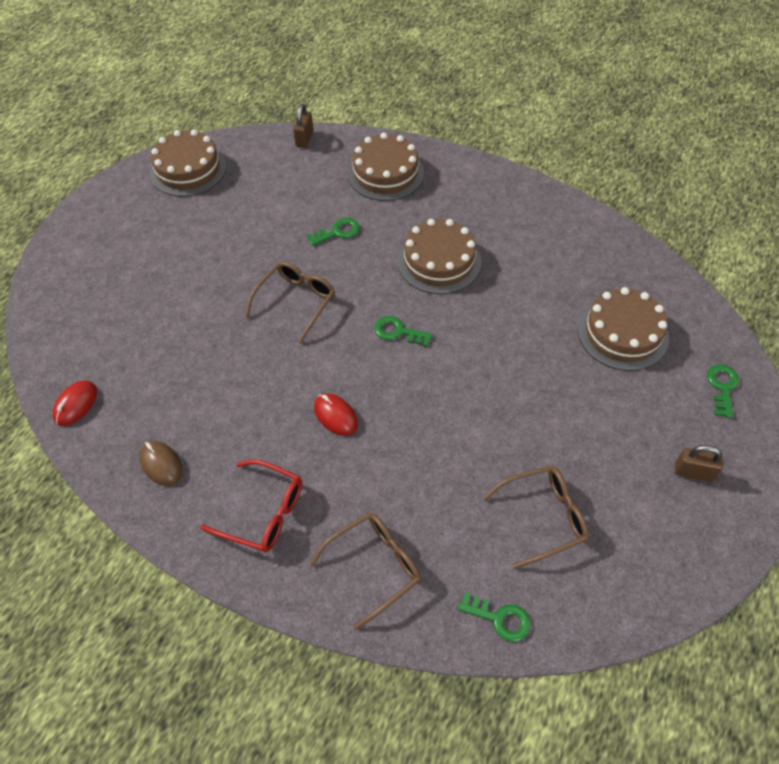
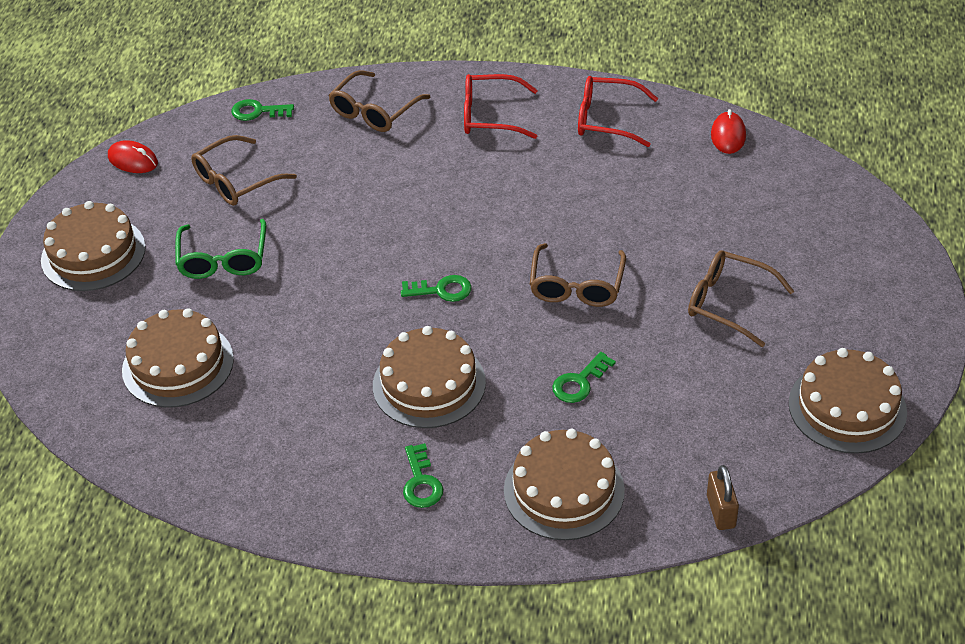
camera: 160 degrees right, 10 degrees down
(161, 464) = (607, 119): brown mouse -> red glasses
(201, 255) = (729, 303): none -> brown glasses
(335, 416) = (467, 198): red mouse -> red mouse (133, 160)
(571, 424) = (223, 259): none -> green glasses
(693, 472) = (93, 254): brown padlock -> brown cake
(722, 387) = (59, 340): green key -> green key (421, 482)

